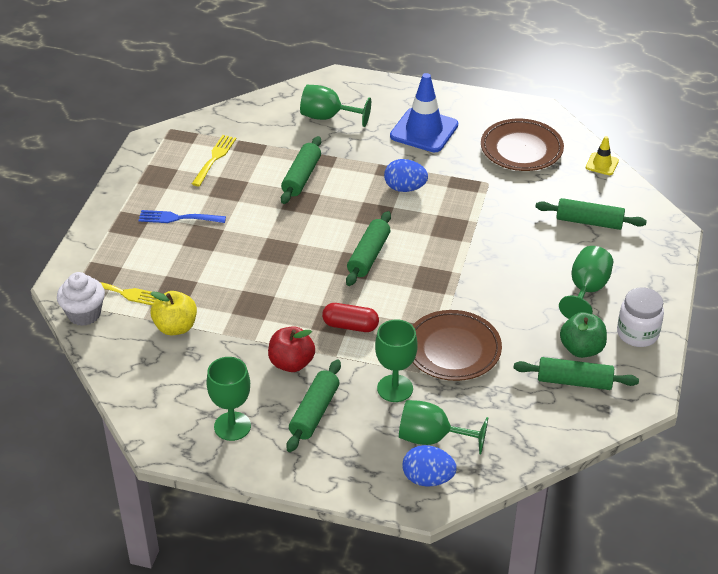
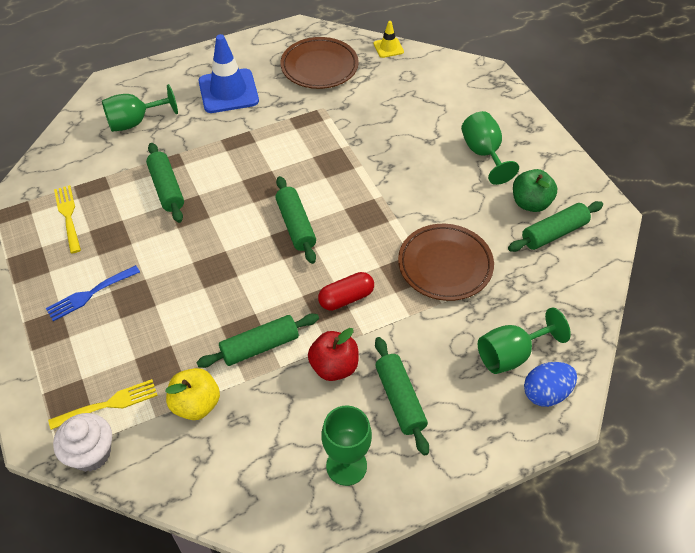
camera: 40 degrees left, 10 degrees up
(395, 388) = (438, 330): green goblet -> none
(405, 188) = (264, 149): blue egg -> none
(589, 222) = (427, 98): green rolling pin -> green rolling pin (260, 346)
(637, 334) = (552, 166): white jar -> none

